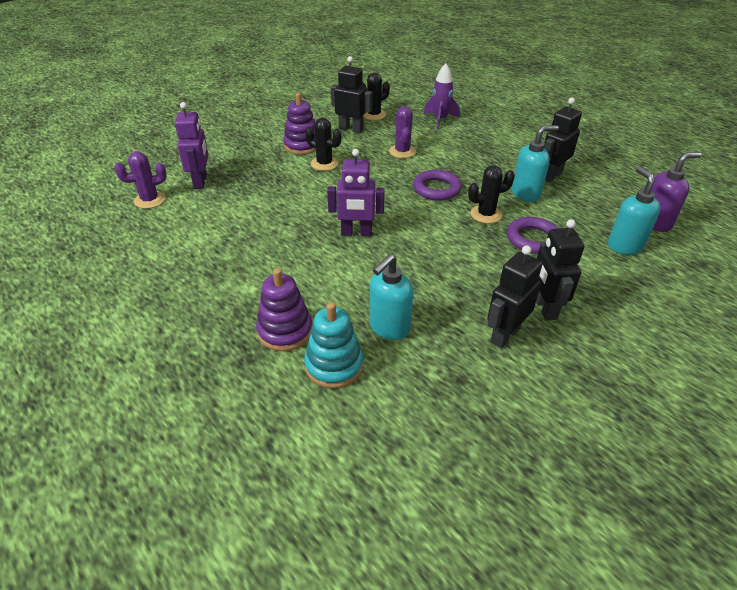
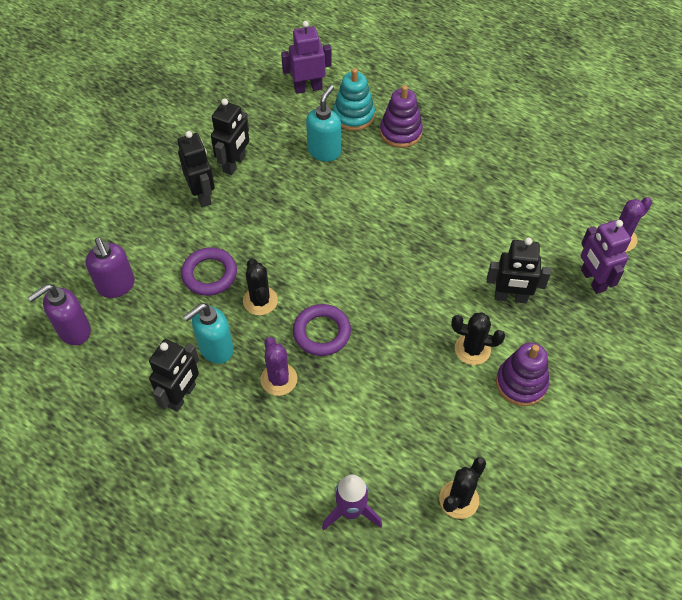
camera: 165 degrees right, 15 degrees up
(351, 129) = (475, 445): black robot -> black robot (510, 297)
(356, 233) = (387, 242): purple robot -> purple robot (308, 88)
(402, 151) = (384, 403): purple cactus -> purple cactus (279, 379)
(486, 214) = (260, 301): black cactus -> black cactus turned 75 degrees counterclockwise
(624, 246) = (116, 286): turquoise soap dispenser -> purple soap dispenser

